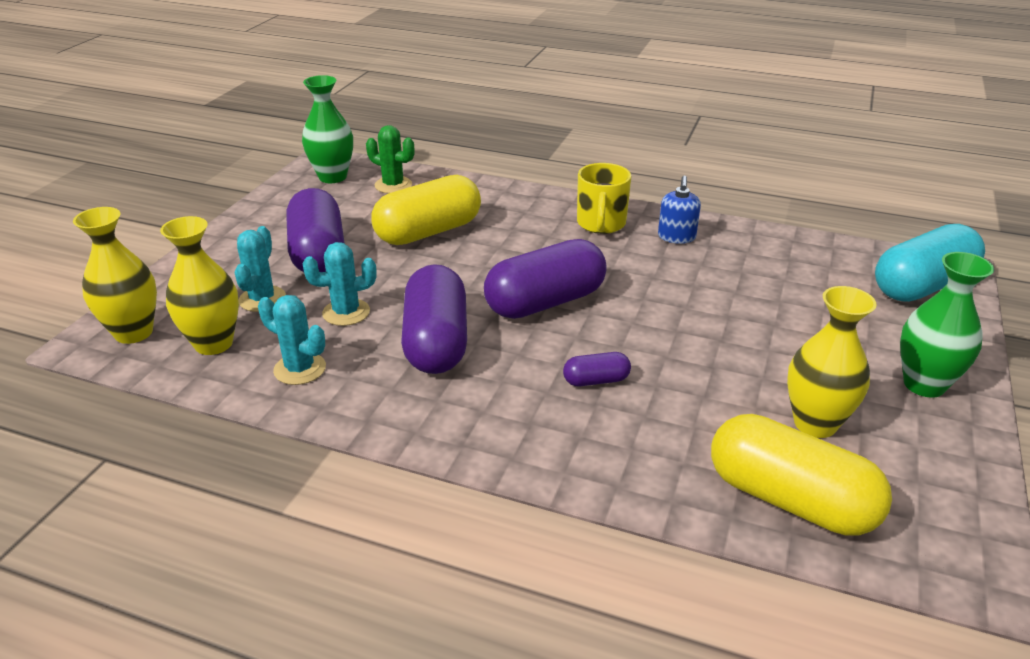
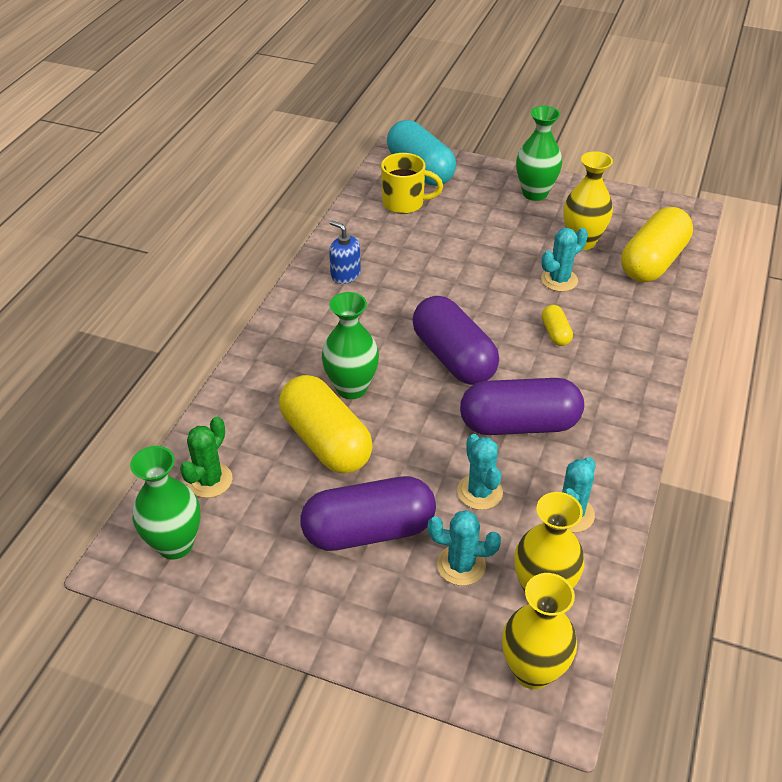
camera: 90 degrees left, 10 degrees up
(497, 243) = (351, 388): none -> green vase
(596, 380) = (555, 333): purple capsule -> yellow capsule
(601, 224) = (318, 318): yellow mug -> yellow mug (404, 203)
(676, 237) = (345, 274): blue soap dispenser -> blue soap dispenser turned 150 degrees counterclockwise
(711, 392) = (559, 280): none -> turquoise cactus

